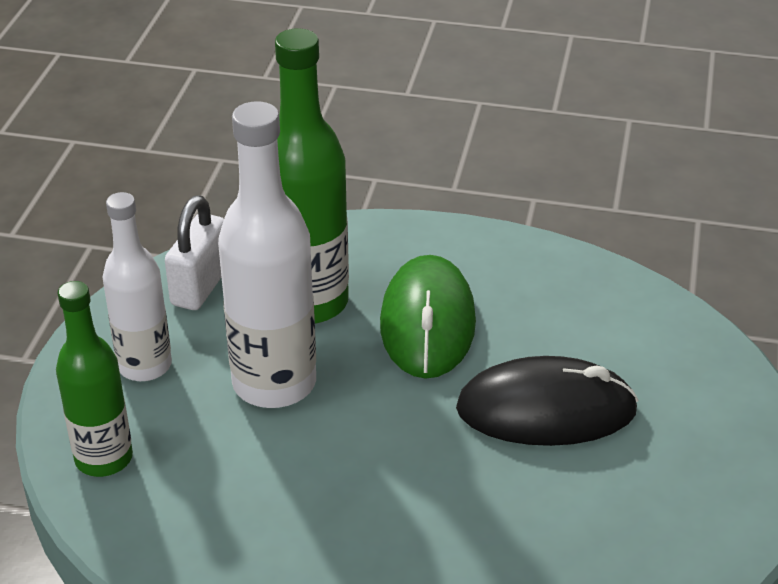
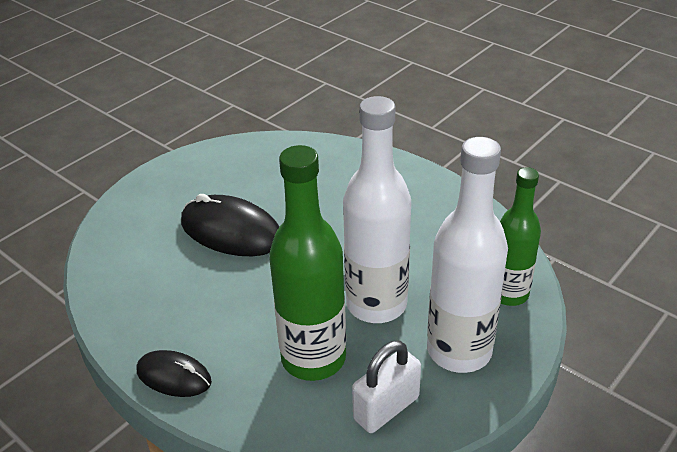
camera: 150 degrees left, 0 degrees up
(145, 366) = (459, 351): white bottle -> white bottle, size x1.53
(428, 322) = (246, 310): green mouse -> none
(441, 240) = (174, 376): none -> black mouse

